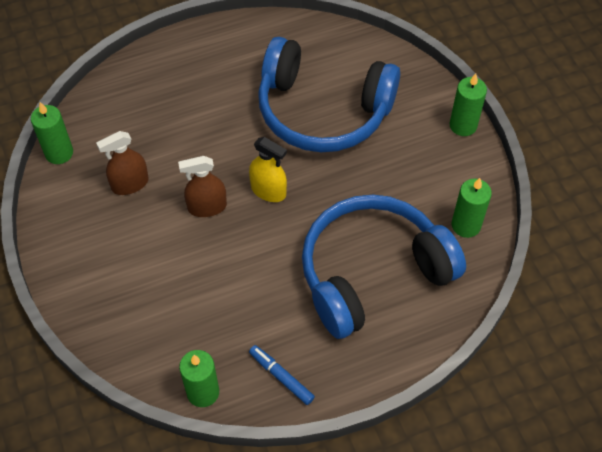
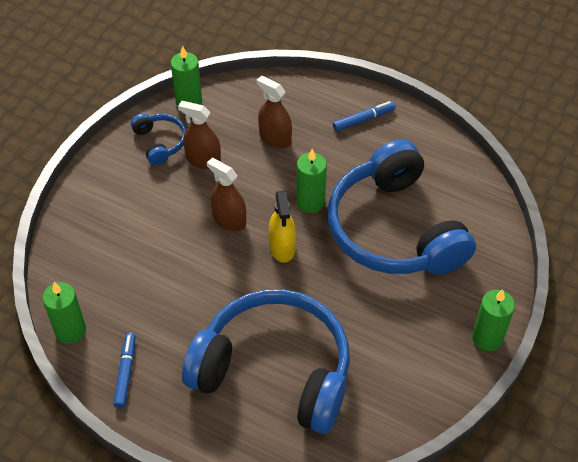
camera: 50 degrees right, 5 degrees down
(79, 201) = (160, 142): none -> blue headphones
(161, 122) = (275, 138): none -> brown spray bottle
(205, 55) = (363, 119): none -> blue marker
(466, 225) = (387, 408): green candle -> green candle (310, 202)

